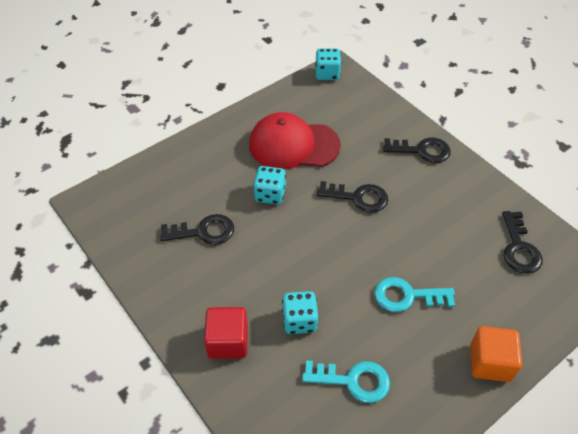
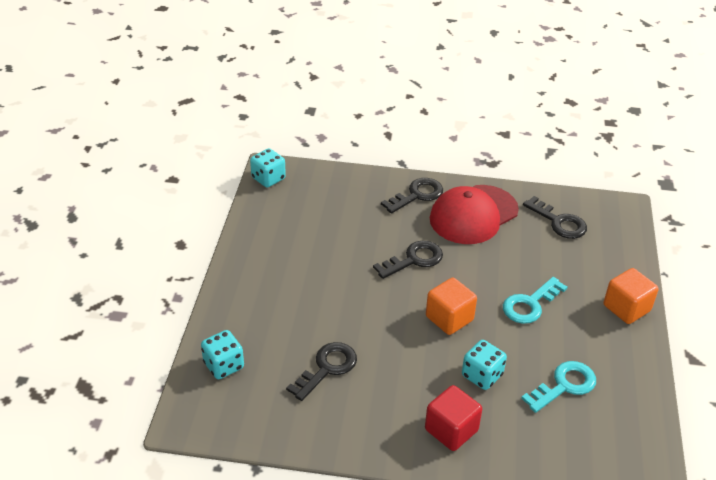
camera: 45 degrees left, 10 degrees down
(270, 194) = (344, 303): turquoise dice -> turquoise dice (224, 365)
(293, 145) = (313, 252): red cap -> red cap (473, 215)
(329, 260) = (449, 318): none -> orange cube

